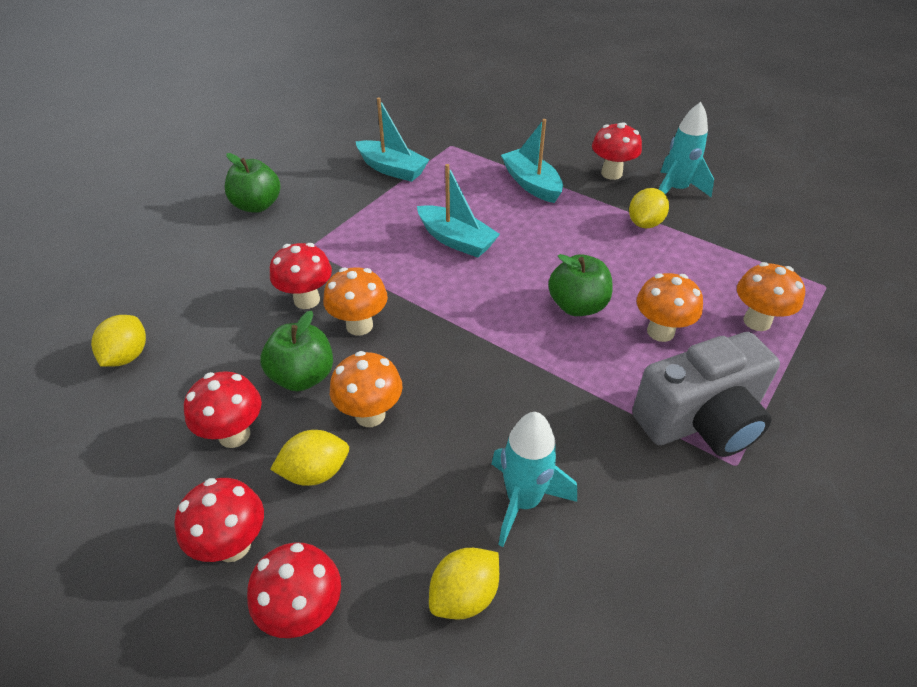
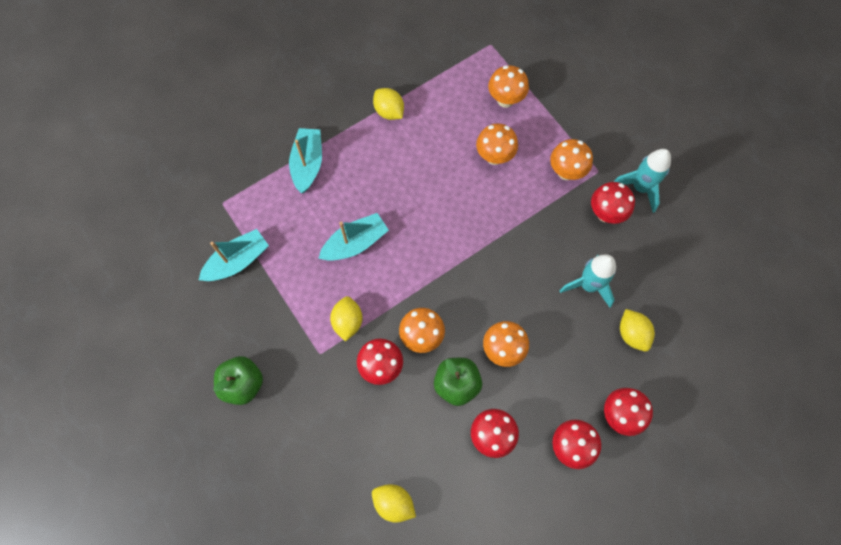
camera: 70 degrees left, 25 degrees up
(315, 472) = (535, 391): yellow lemon -> yellow lemon (348, 322)
(531, 184) = (308, 164): turquoise boat -> turquoise boat turned 105 degrees clockwise
(577, 306) = (454, 193): green apple -> none
(611, 173) = (320, 103): red mushroom -> red mushroom (605, 214)
(676, 190) = (360, 71): turquoise rocket -> turquoise rocket (640, 188)
(700, 420) = (566, 172): grey camera -> orange mushroom

